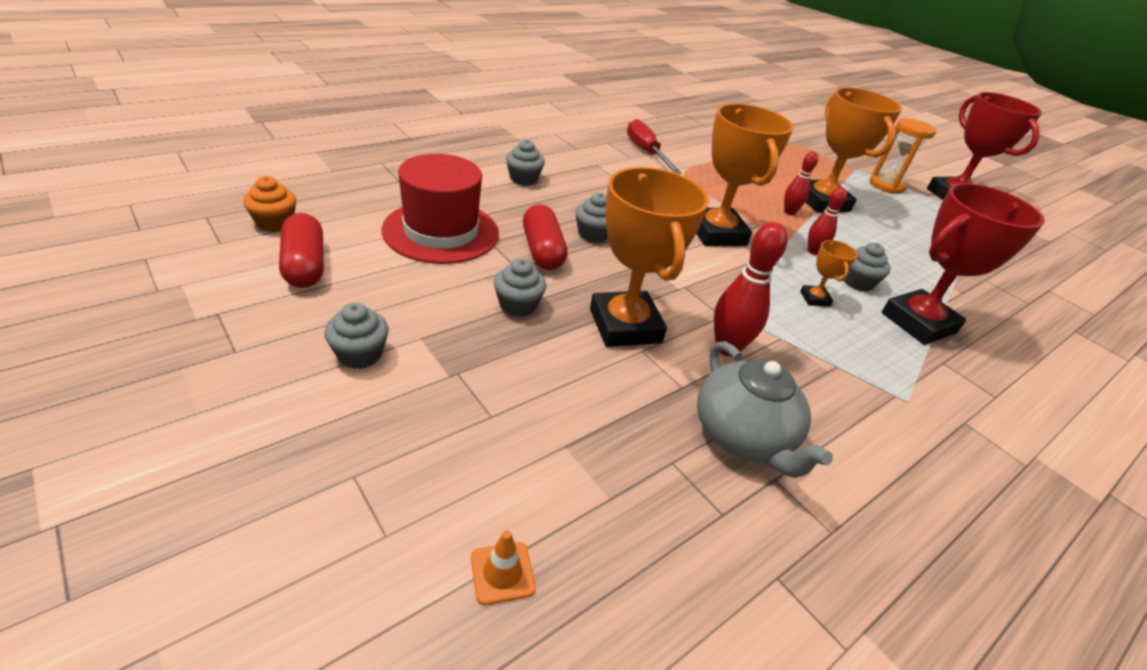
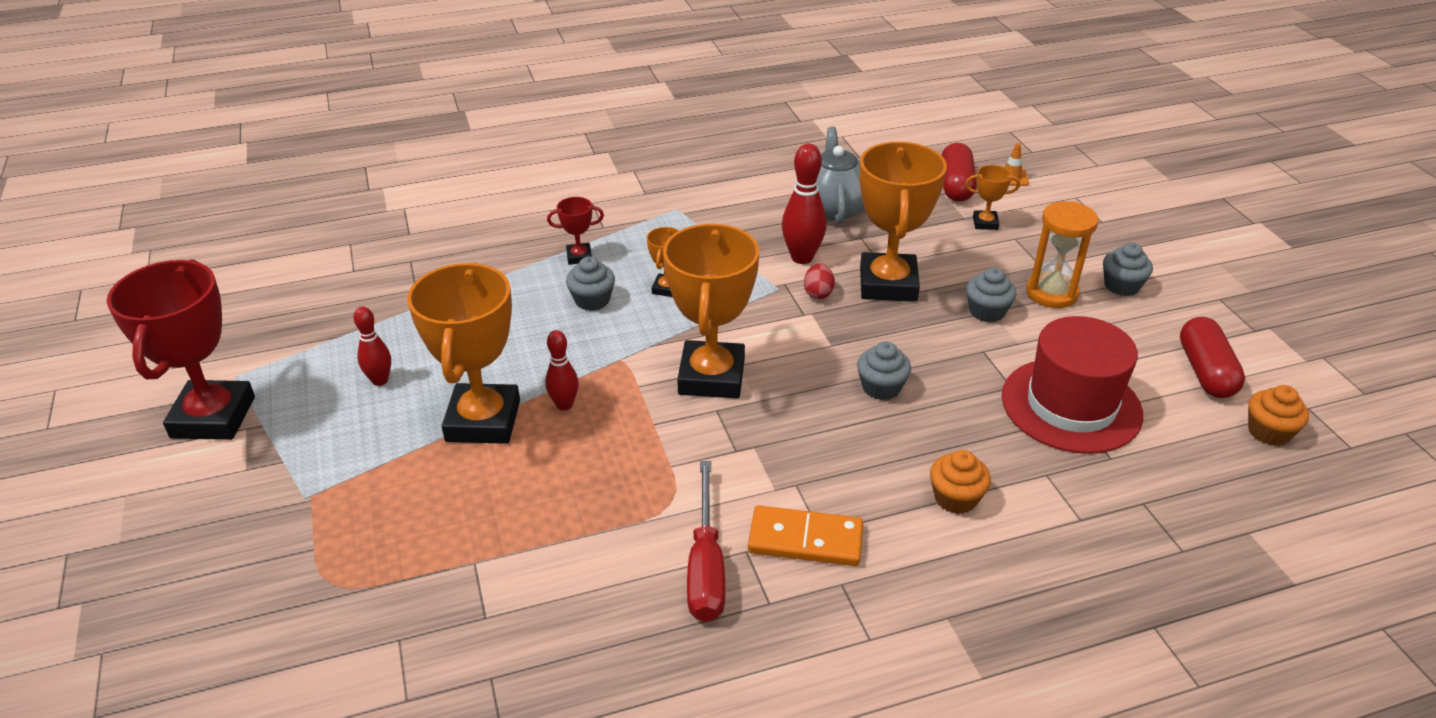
camera: 155 degrees left, 0 degrees up
(523, 179) = (955, 498): grey cupcake -> orange cupcake
(535, 439) = (985, 223): none -> orange trophy
(542, 251) = (951, 369): red capsule -> red capsule (956, 185)
(603, 161) = (805, 539): none -> orange domino
(685, 308) = (818, 293): none -> red egg
(813, 251) = (601, 341): red bowling pin -> red bowling pin (380, 380)
(886, 186) = (305, 451): orange hourglass -> orange hourglass (1051, 293)
(918, 323) = (579, 257): red trophy -> red trophy, size x0.45

